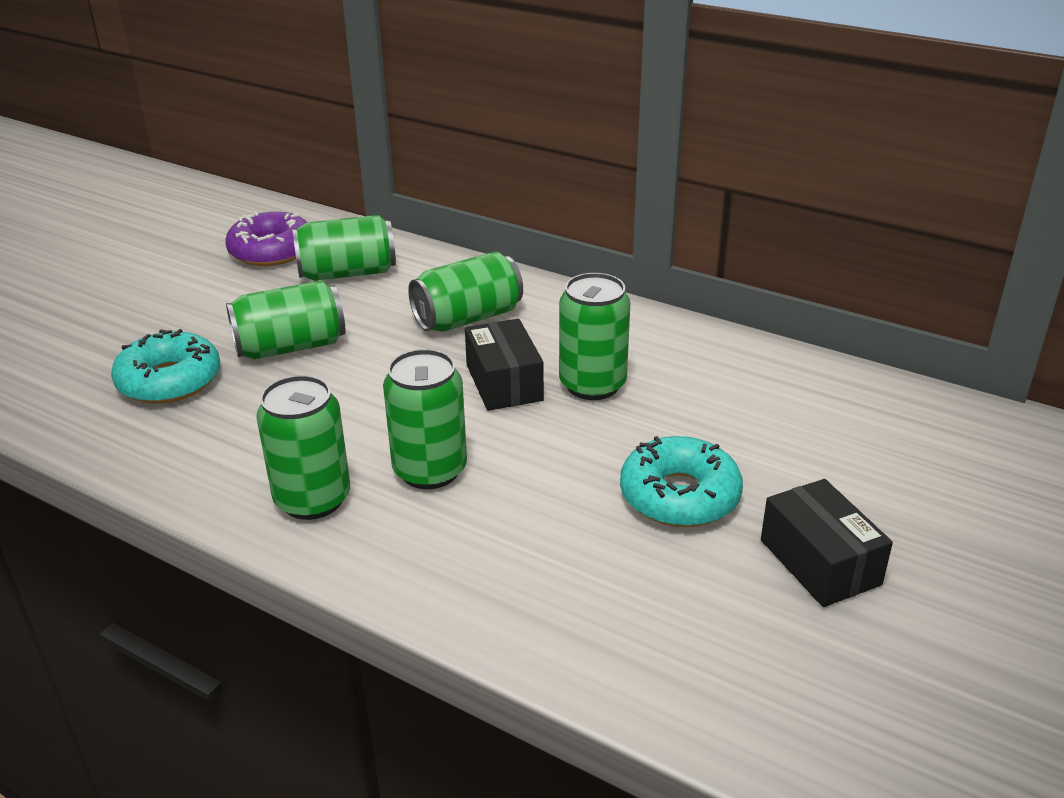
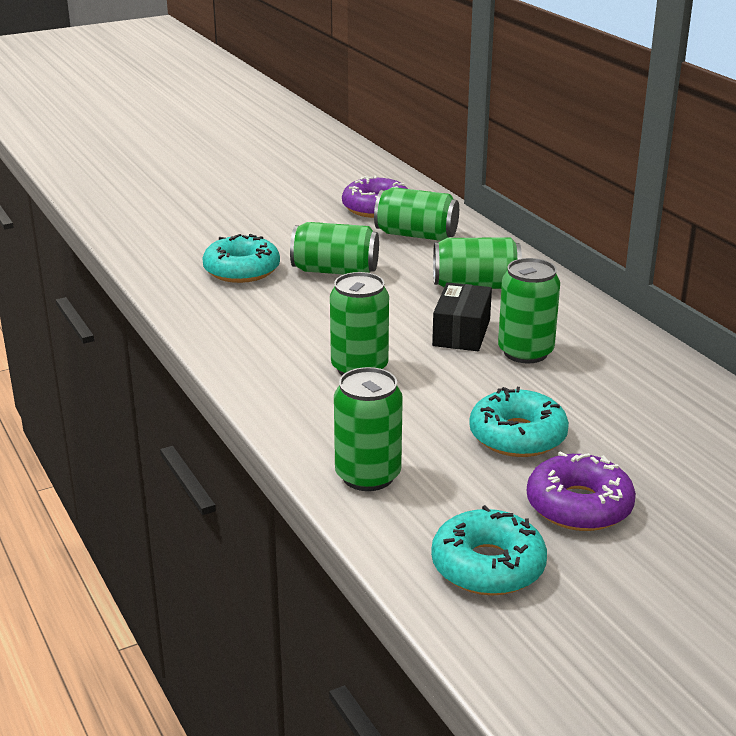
camera: 30 degrees right, 5 degrees down
(312, 499) = (271, 361): green can -> green can (368, 476)
(806, 689) = (488, 566): none -> turquoise donut
(819, 562) = (579, 506): black box -> purple donut

